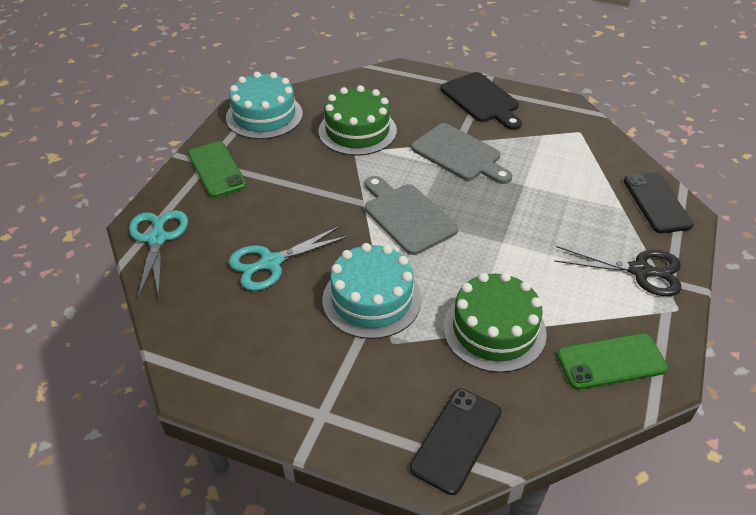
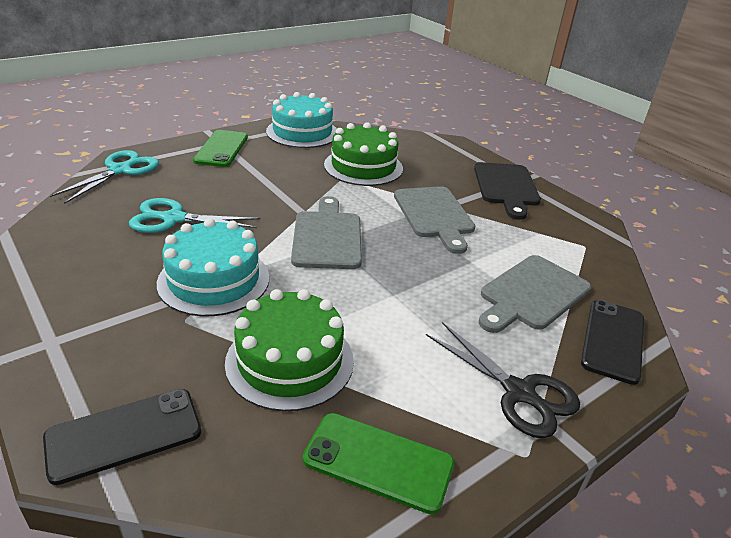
camera: 30 degrees right, 10 degrees down
(584, 192) = (532, 294): none -> grey cutting board

